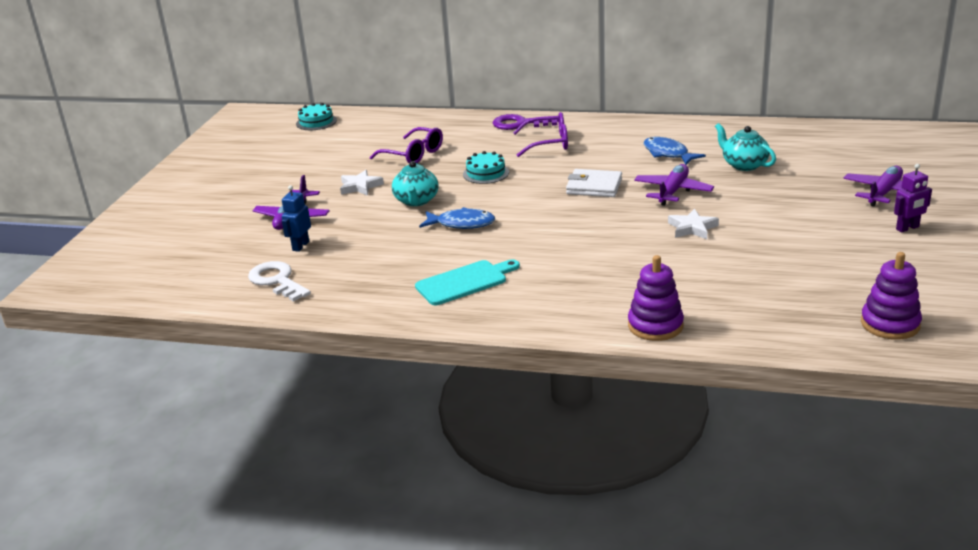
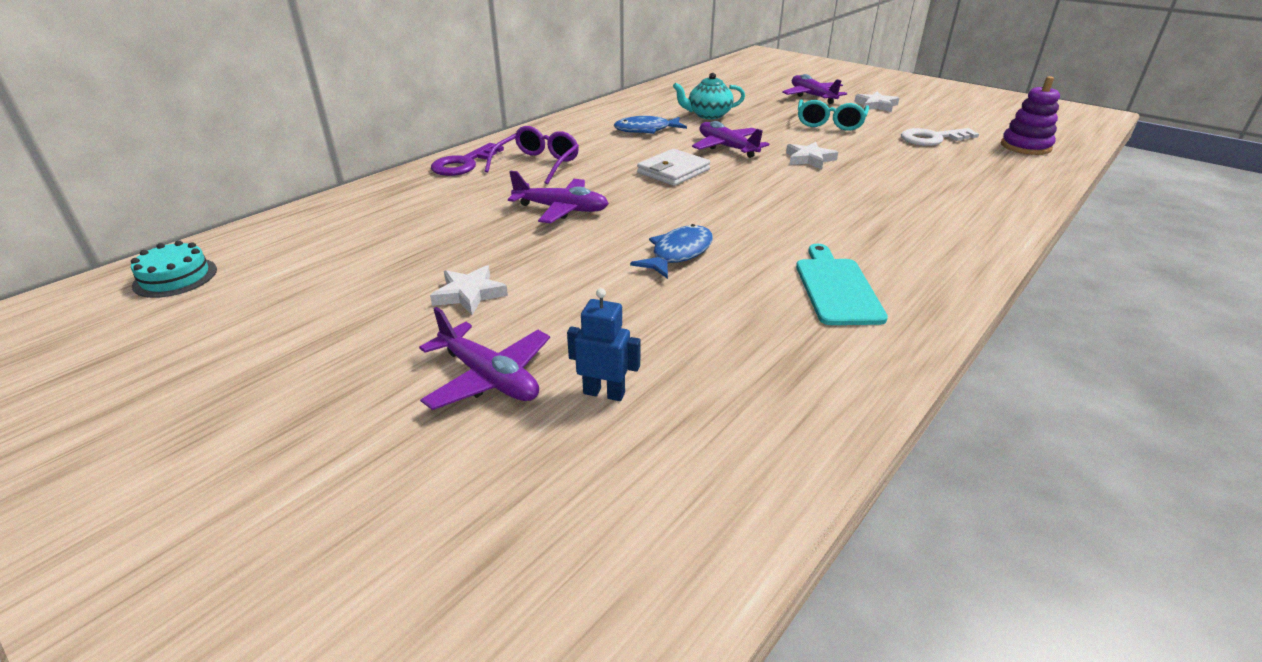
camera: 65 degrees left, 5 degrees up
(277, 280) = (707, 447): white key -> white key (932, 139)
(300, 246) = (604, 393): blue robot -> blue robot turned 150 degrees clockwise
(413, 154) = (433, 236): purple glasses -> none
(416, 201) = (575, 266): turquoise teapot -> none
(486, 173) = (561, 209): turquoise cake -> purple plane
(655, 325) = (995, 219): purple stacking toy -> none
(807, 217) = (830, 123): none -> turquoise glasses
(907, 228) = (876, 105): purple robot -> white star

